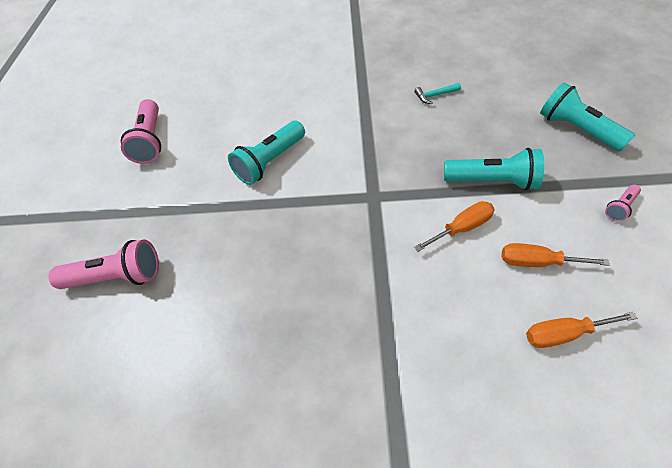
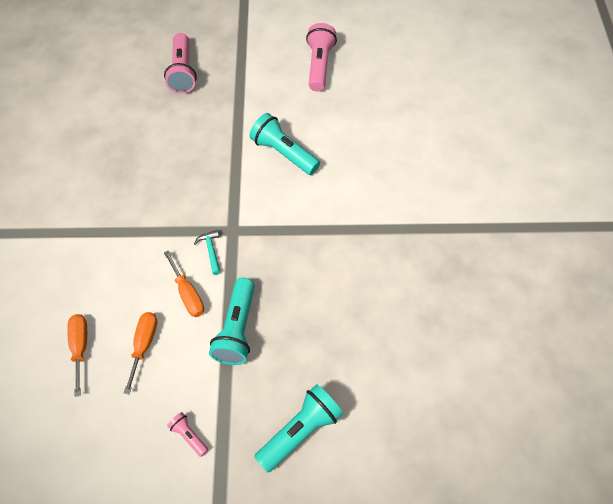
camera: 85 degrees right, 5 degrees up
(151, 141) = (319, 65): pink flashlight -> pink flashlight turned 105 degrees clockwise
(434, 95) = (367, 296): turquoise hammer -> turquoise hammer (211, 251)

